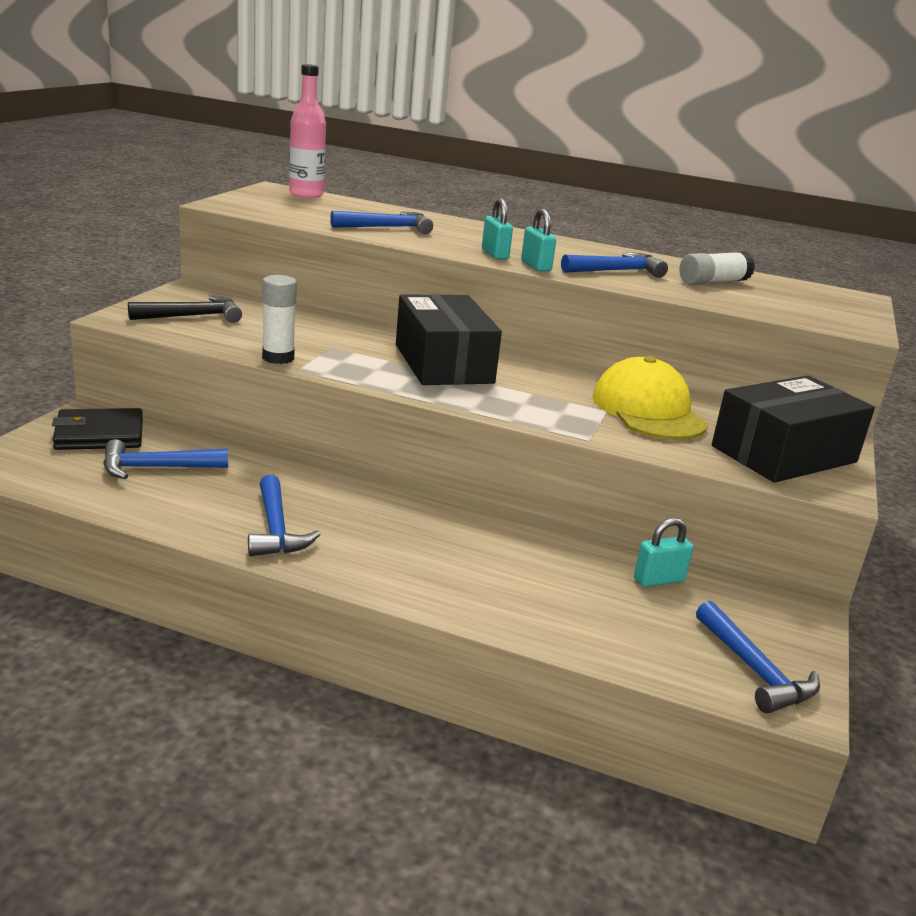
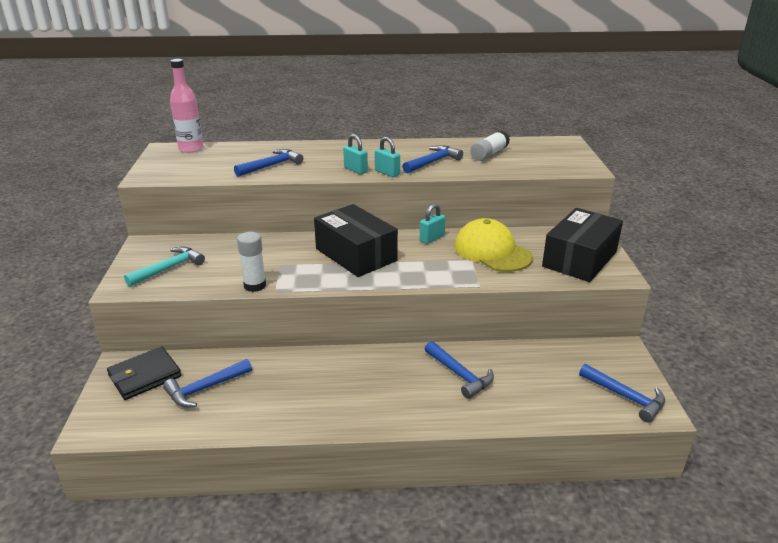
camera: 20 degrees left, 5 degrees up
(192, 316) = (169, 268): black hammer -> turquoise hammer
(276, 529) = (316, 406): blue hammer -> blue hammer (459, 375)
(659, 580) = (543, 357): turquoise padlock -> turquoise padlock (432, 238)

